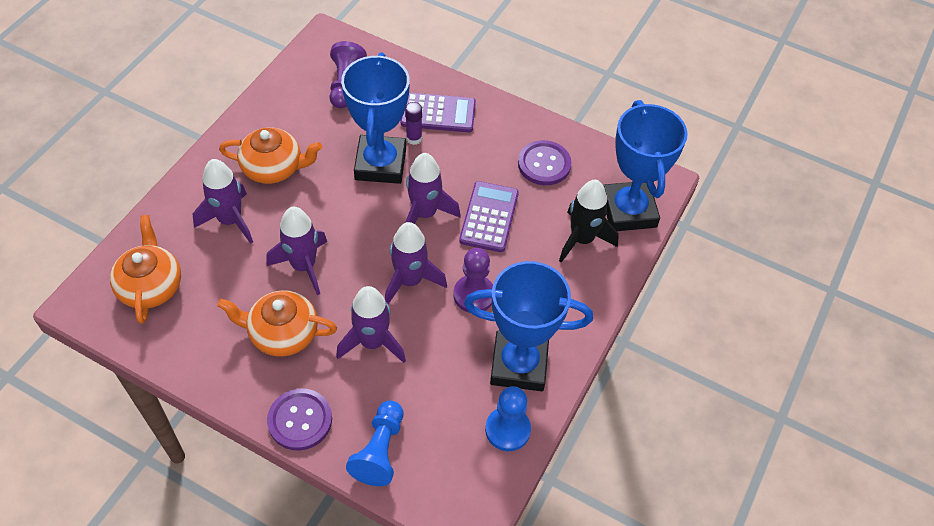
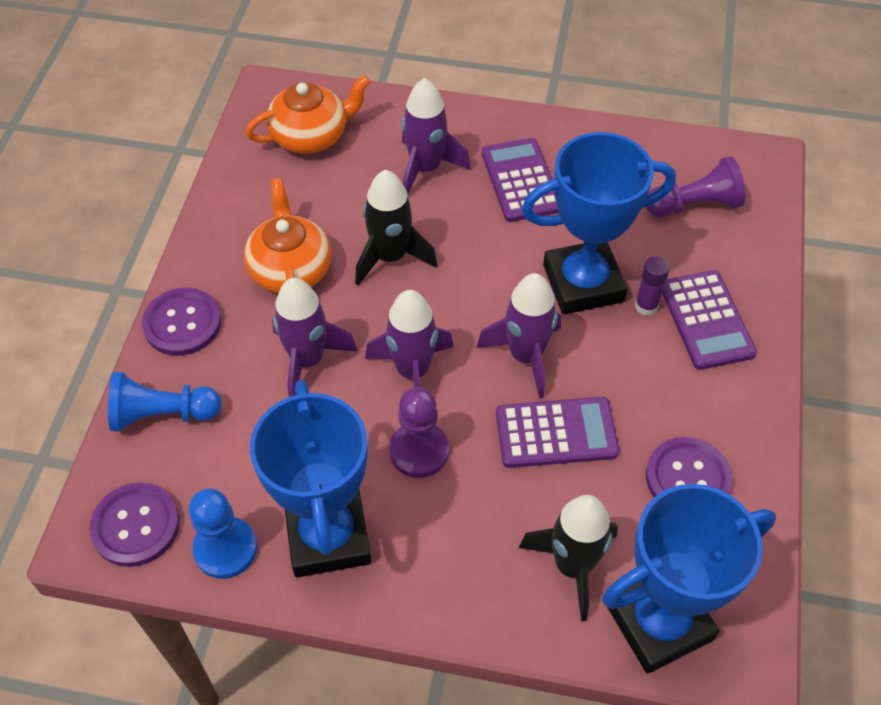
camera: 75 degrees right, 0 degrees up
(273, 168) = (521, 180): orange teapot -> purple calculator
(304, 266) = (390, 257): purple rocket -> black rocket
(469, 486) = (136, 526): none -> purple button

